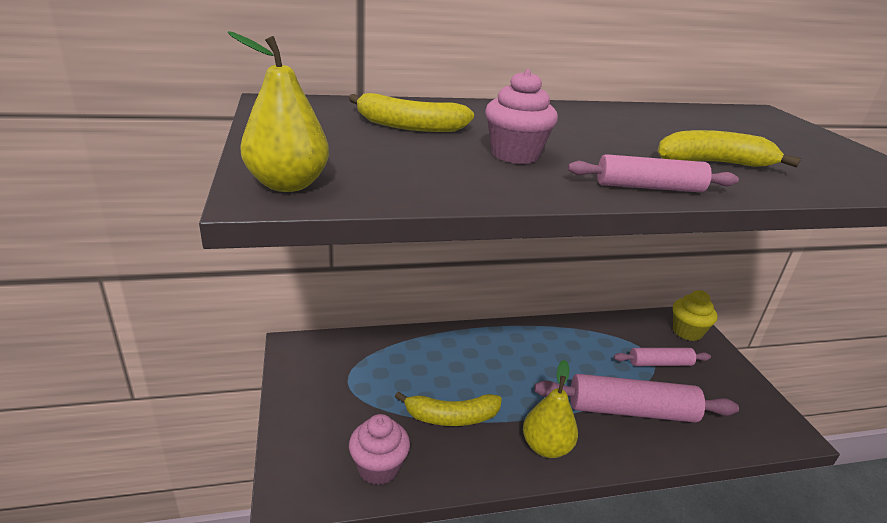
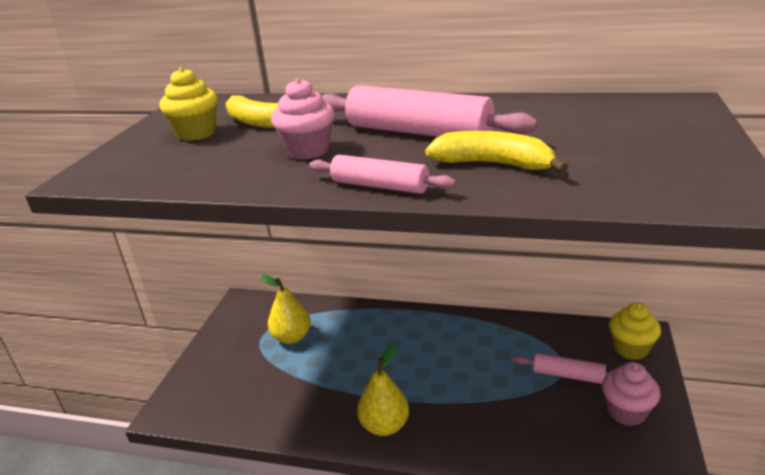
camera: 30 degrees right, 0 degrees up
(287, 184) = (105, 170): yellow pear -> yellow pear (292, 337)
(345, 138) = (196, 133): none -> yellow cupcake
(378, 468) = (237, 408): pink cupcake -> pink cupcake (626, 412)
(451, 417) = (322, 382): yellow banana -> none
(631, 410) = (495, 413): pink rolling pin -> pink rolling pin (418, 132)

